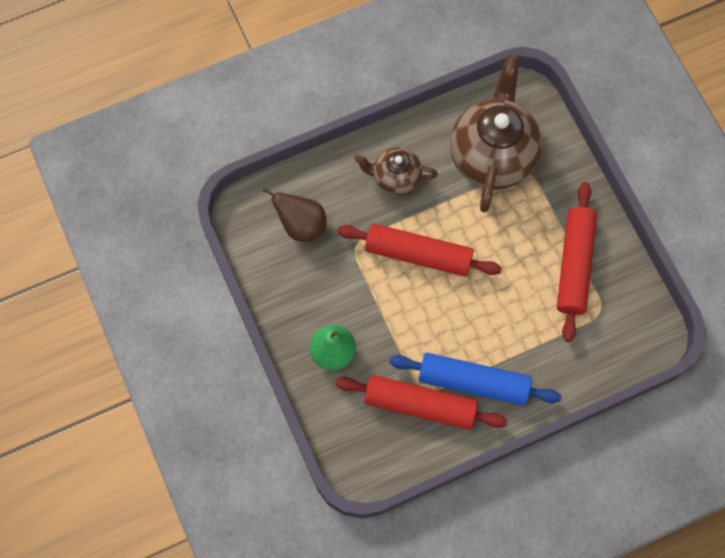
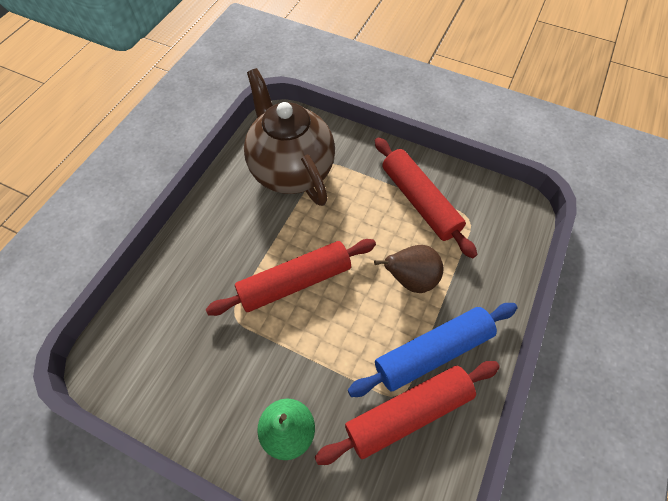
camera: 40 degrees left, 10 degrees down
(301, 225) = (170, 335): brown pear -> brown pear (410, 279)
(395, 178) = (227, 237): brown teapot -> none

